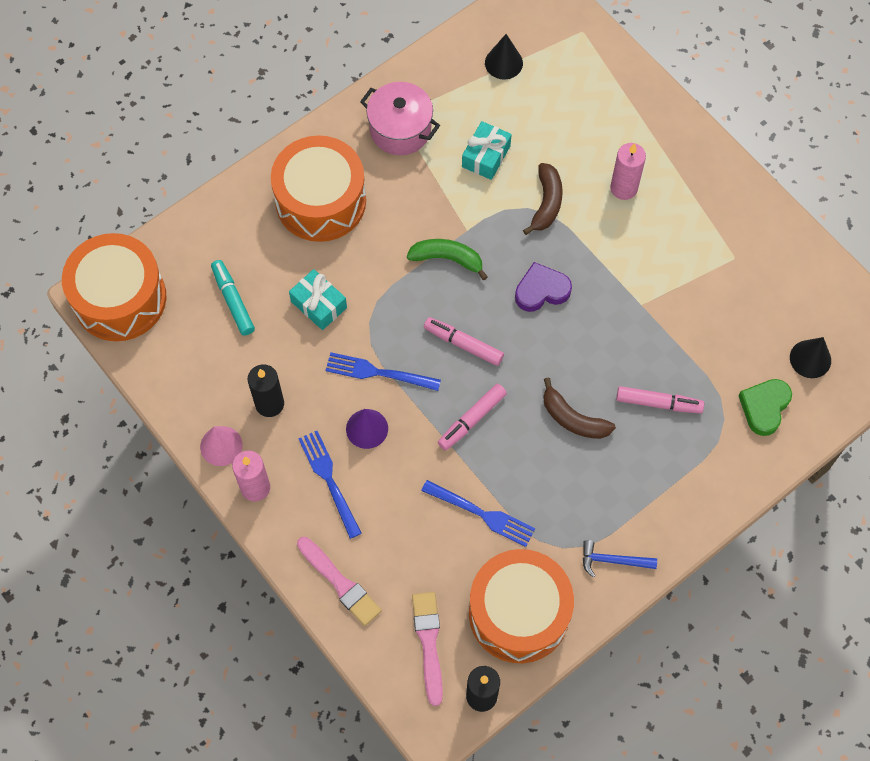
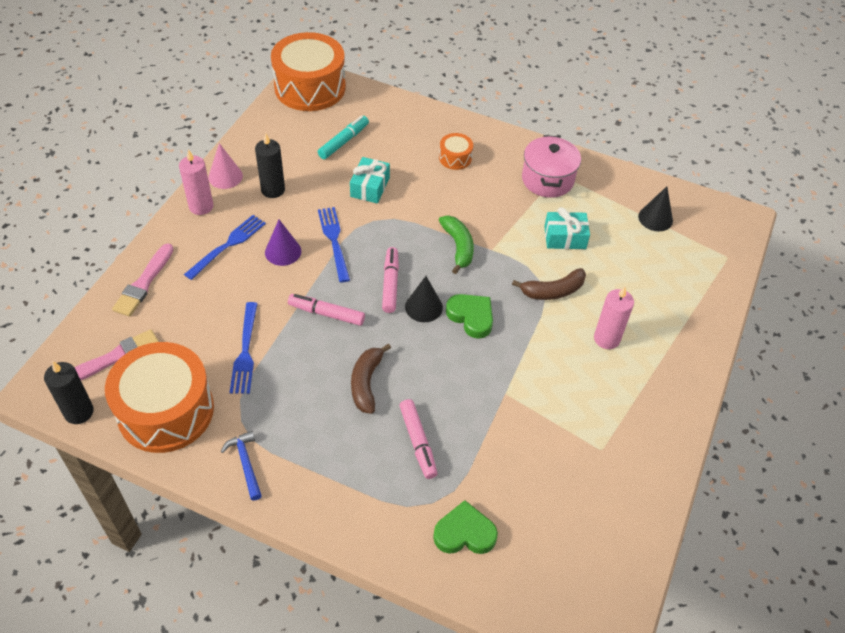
camera: 60 degrees right, 15 degrees down
(320, 201) = (455, 158): orange drum -> orange drum, size x0.44
(541, 290) = (471, 317): purple heart -> green heart
(810, 359) = (540, 556): black cone -> black cone (423, 307)

